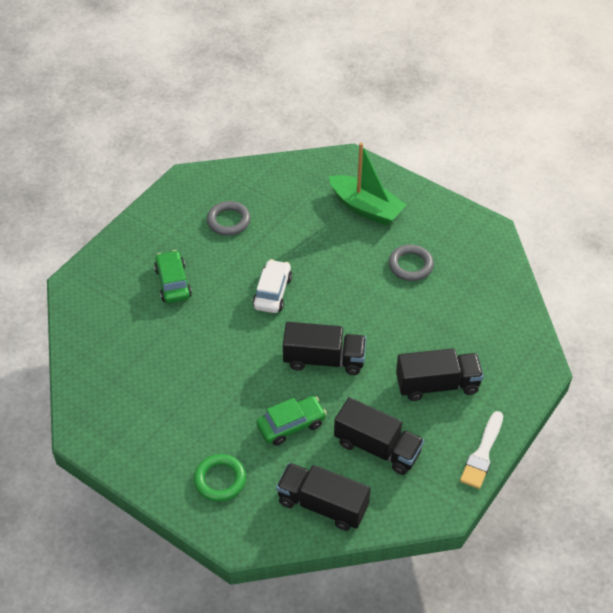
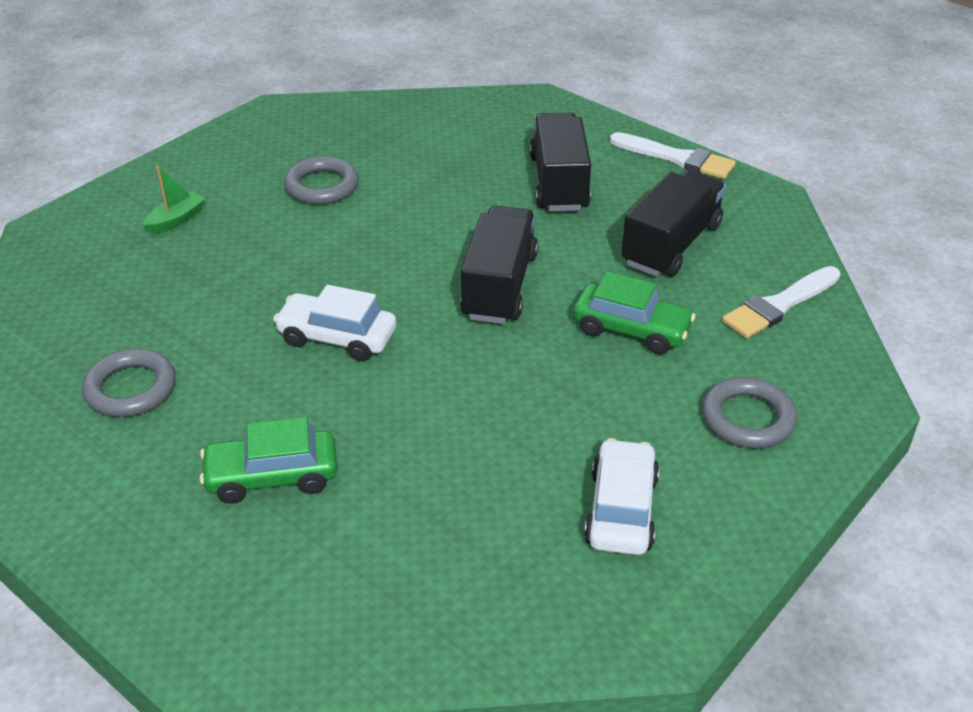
camera: 85 degrees left, 10 degrees down
(153, 420) = (621, 510): none -> white car
(220, 480) = (747, 418): green ring -> grey ring
(291, 425) = (631, 329): green car -> green car turned 135 degrees clockwise
(322, 505) = (779, 305): black truck -> white brush
(366, 208) = (176, 220): green boat -> green boat, size x0.45

